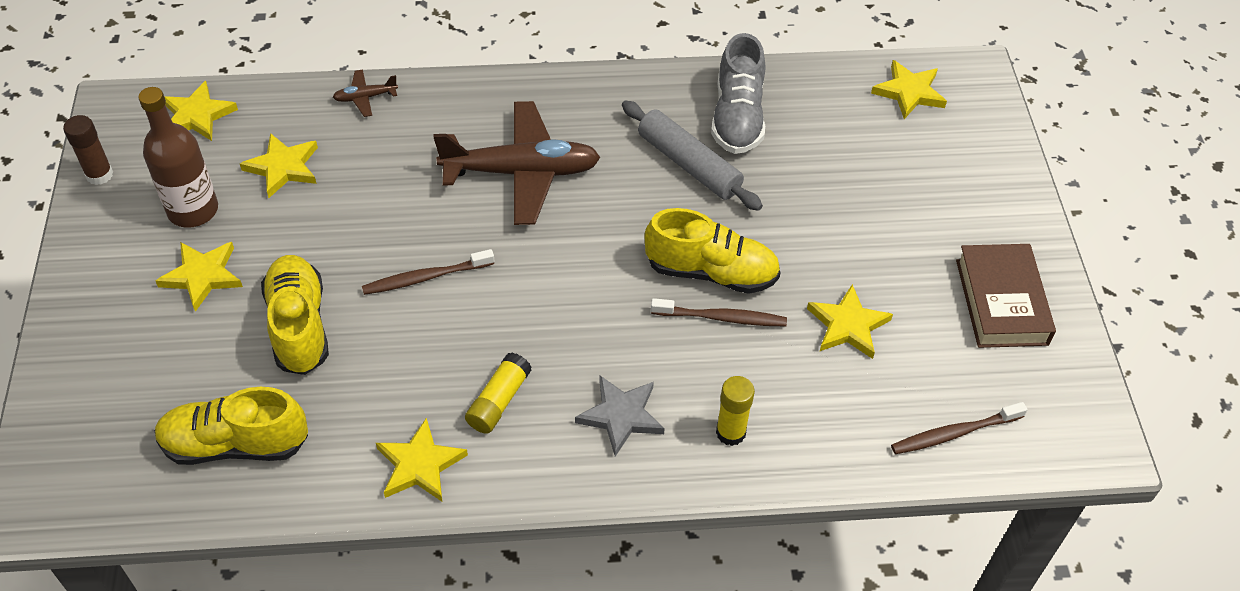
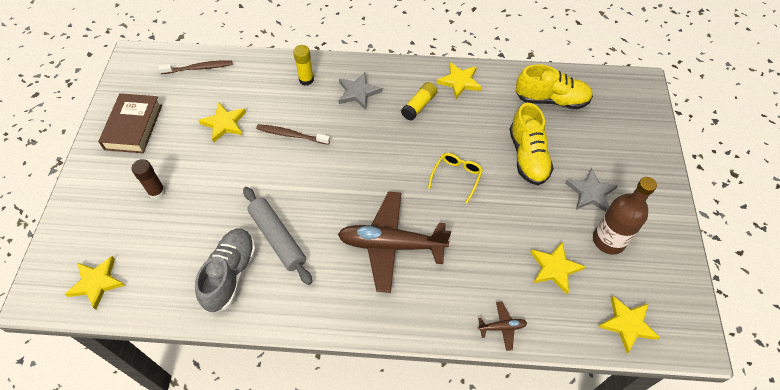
camera: 170 degrees left, 5 degrees up
(99, 175) = (681, 277): brown glue stick -> brown glue stick (157, 192)
(202, 276) = (590, 193): yellow star -> grey star
(425, 277) = (456, 177): brown toothbrush -> yellow glasses
(711, 272) = (288, 162): yellow shoe -> none

